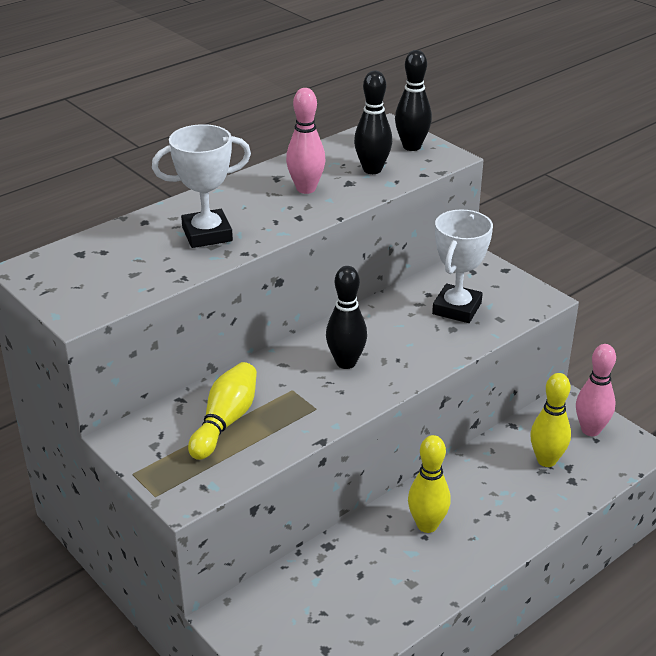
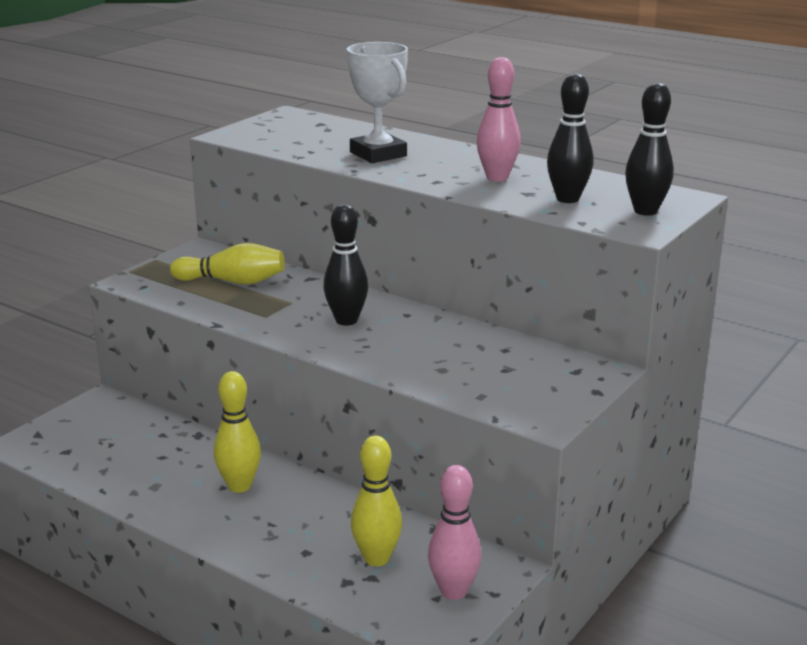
camera: 75 degrees right, 10 degrees down
(457, 308) = (484, 368): white trophy -> none

